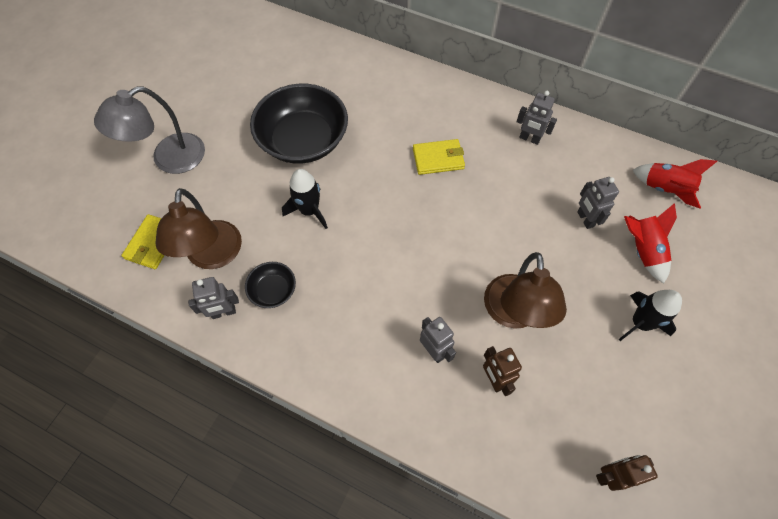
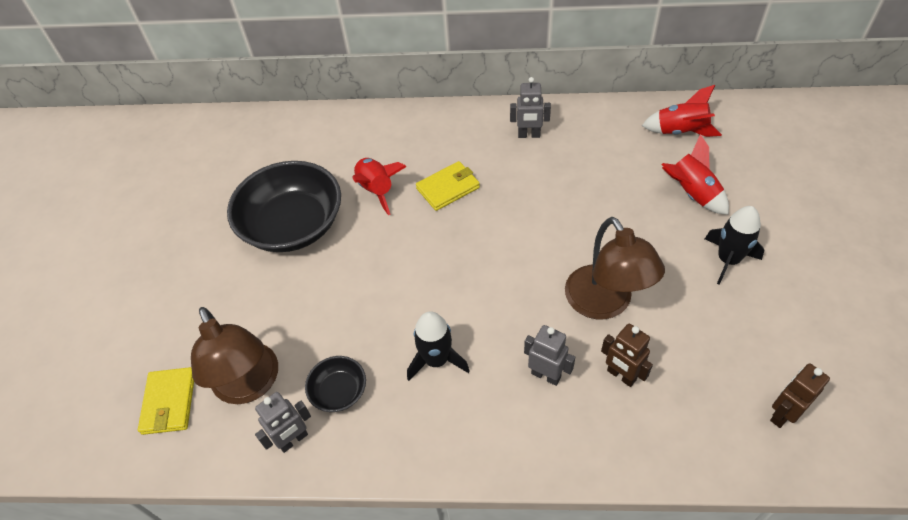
camera: 20 degrees left, 10 degrees down
(169, 159) = (143, 305): grey lamp -> none
(309, 211) = (337, 293): black rocket -> black rocket (436, 360)
(381, 137) = (376, 190): none -> red rocket
(585, 219) = (623, 187): grey robot -> none

